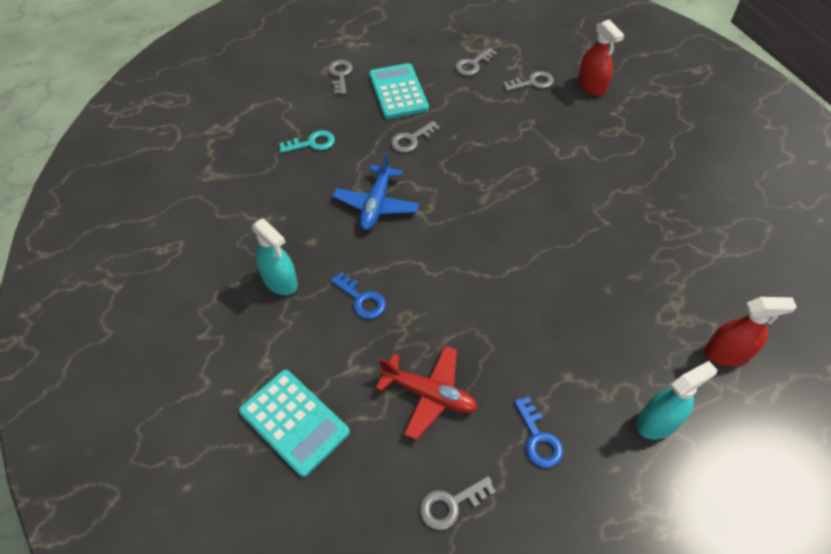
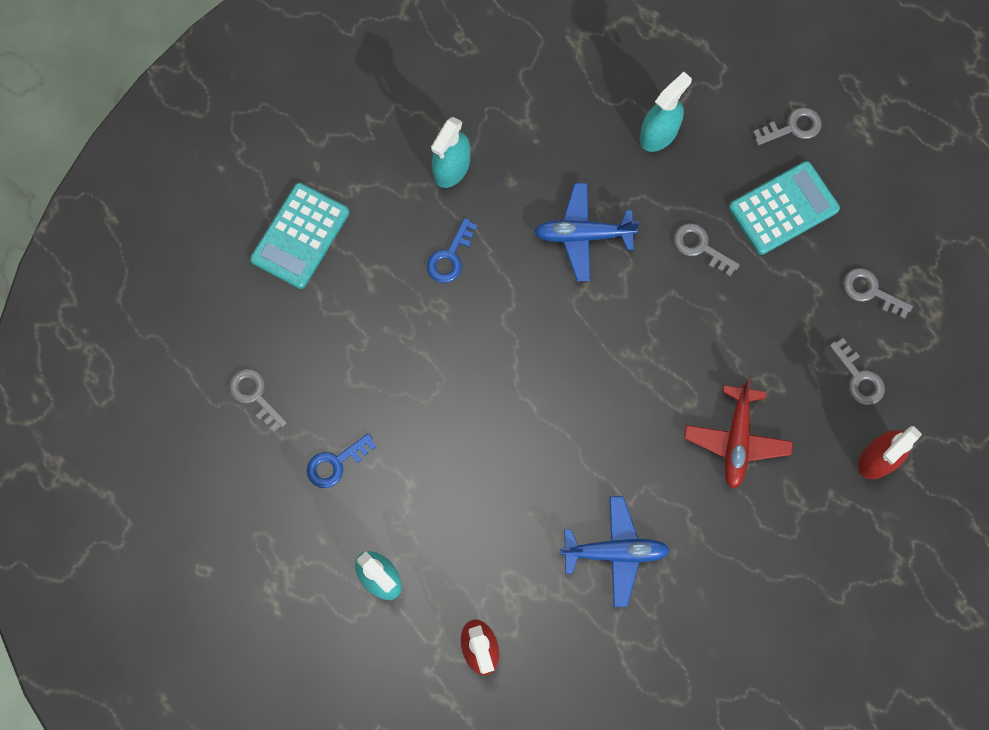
camera: 75 degrees right, 20 degrees up
(312, 143) = (659, 133): turquoise key -> turquoise spray bottle
(429, 394) = (357, 351): red plane -> red plane (736, 440)
(646, 240) = (615, 552): none -> blue plane

